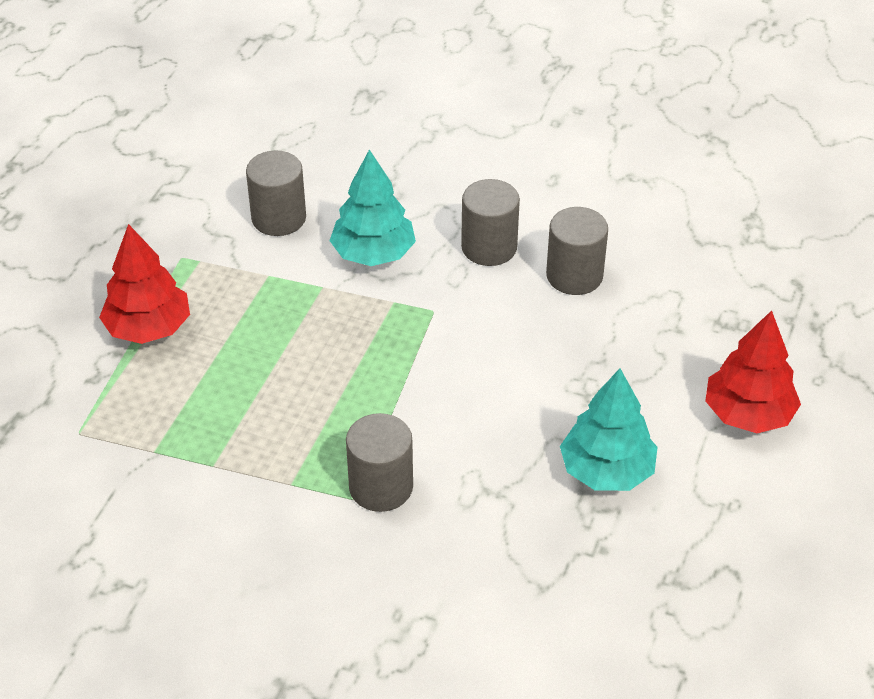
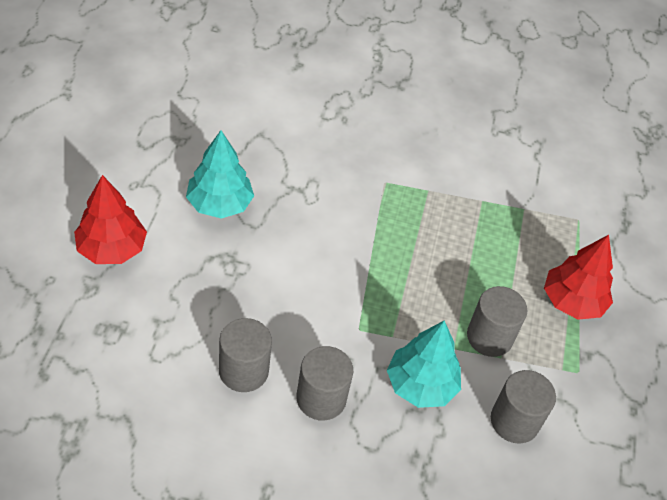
camera: 165 degrees right, 5 degrees up
(381, 487) = (370, 189): grey cylinder -> grey cylinder (489, 337)

